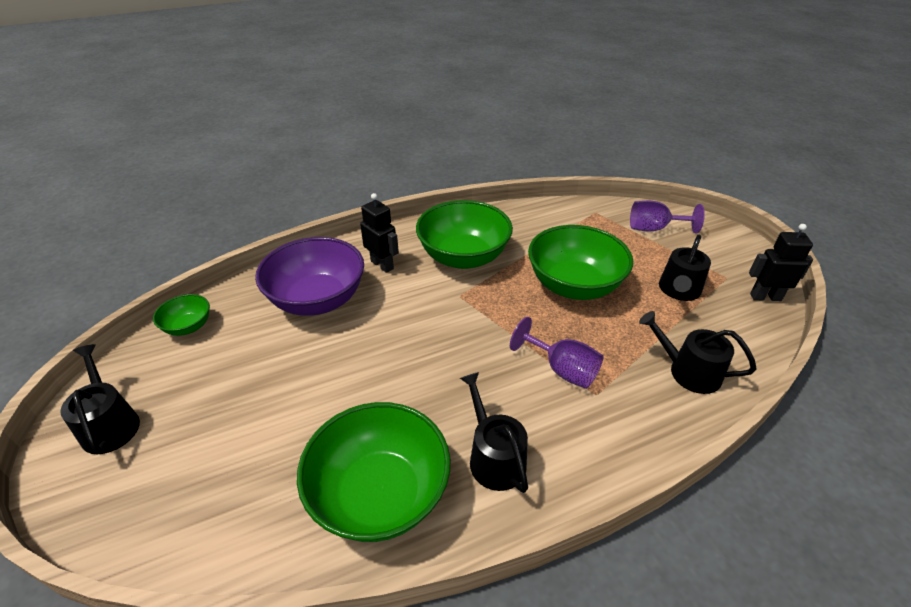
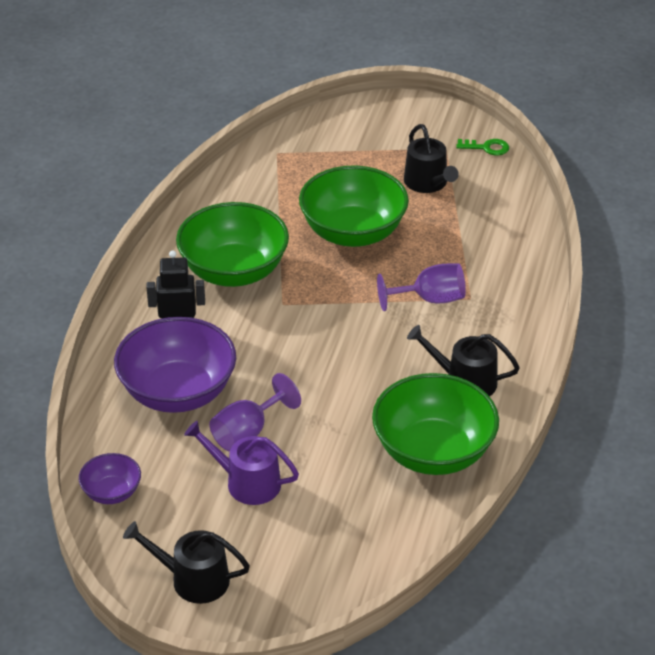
camera: 50 degrees left, 0 degrees up
(188, 326) = (112, 492): green bowl -> purple bowl
(247, 389) = (247, 482): none -> purple watering can
(654, 229) = (344, 138): purple goblet -> purple goblet (247, 432)
(688, 371) = (503, 240): black watering can -> none
(765, 297) = (487, 148): black robot -> green key

